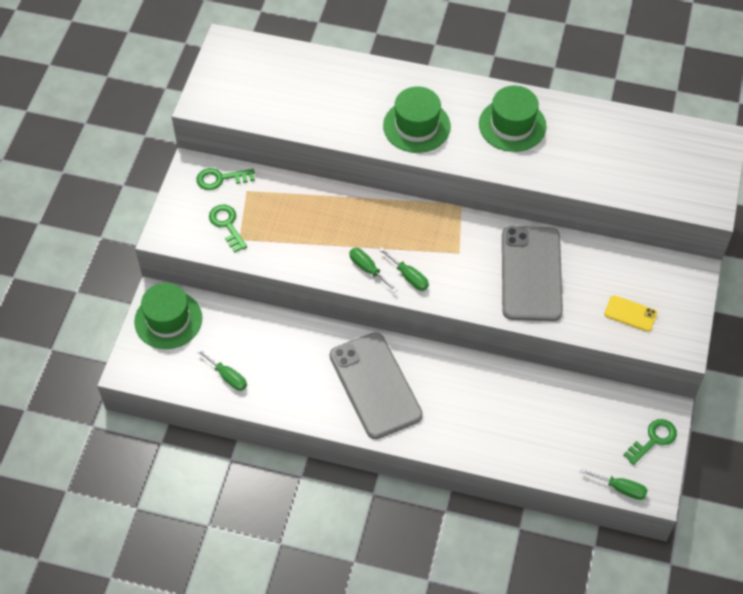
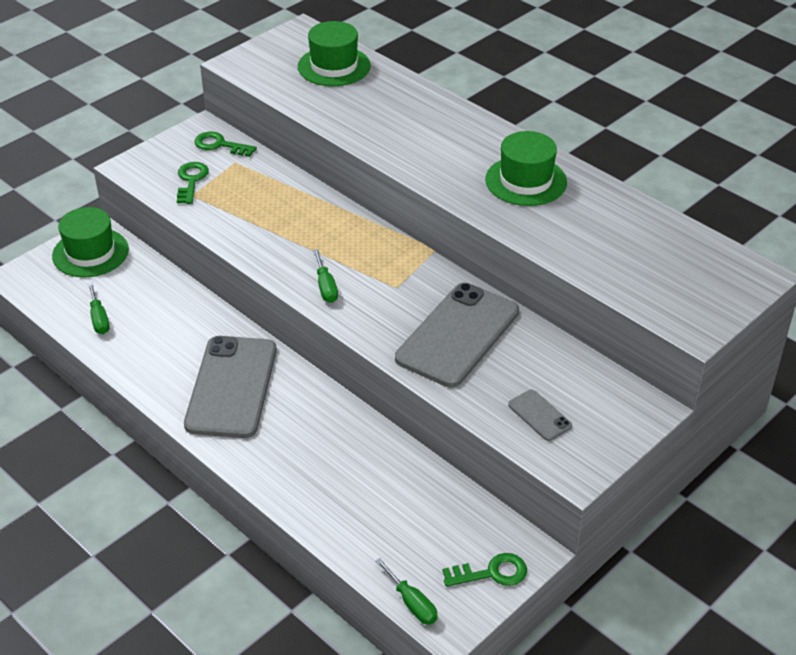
camera: 30 degrees right, 15 degrees down
(368, 269) = (290, 265): green screwdriver -> none
(416, 126) = (424, 148): green hat -> green hat (334, 66)
(630, 313) = (539, 415): yellow phone -> grey phone

